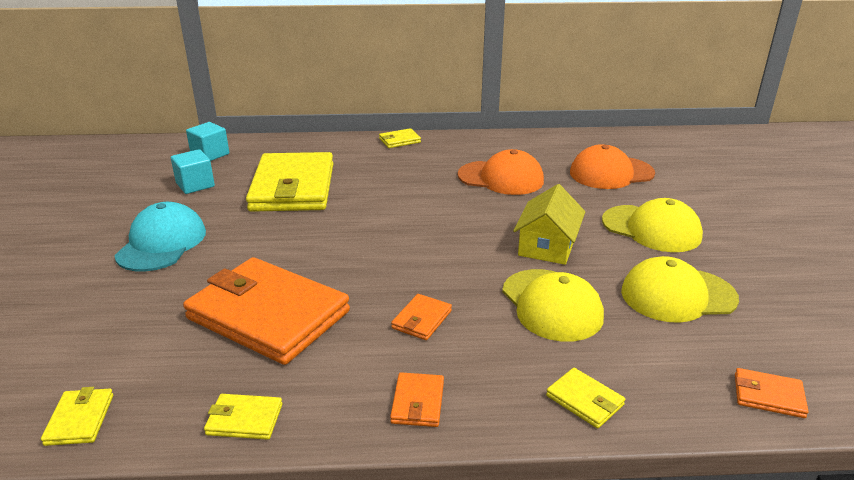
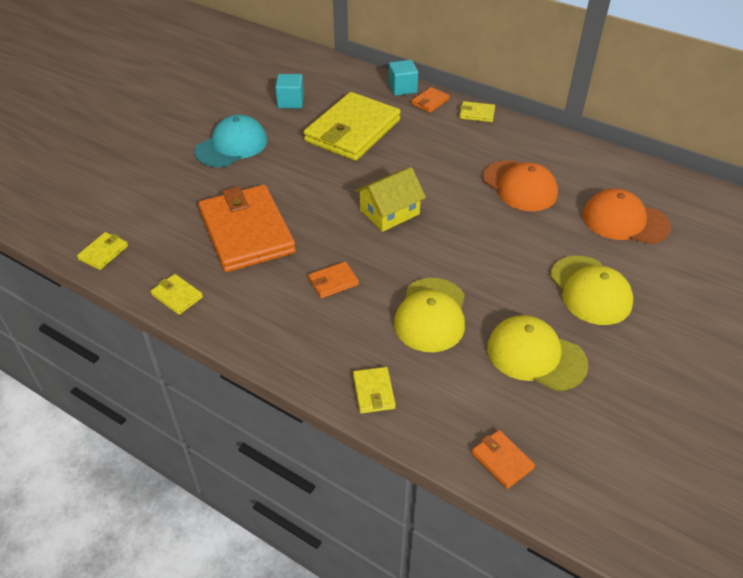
camera: 35 degrees right, 15 degrees up
(210, 154) = (323, 75): turquoise cube -> turquoise cube (402, 88)
(418, 402) = (274, 337): orange wallet -> orange wallet (430, 102)
(547, 246) = (484, 266): yellow house -> yellow house (389, 212)

